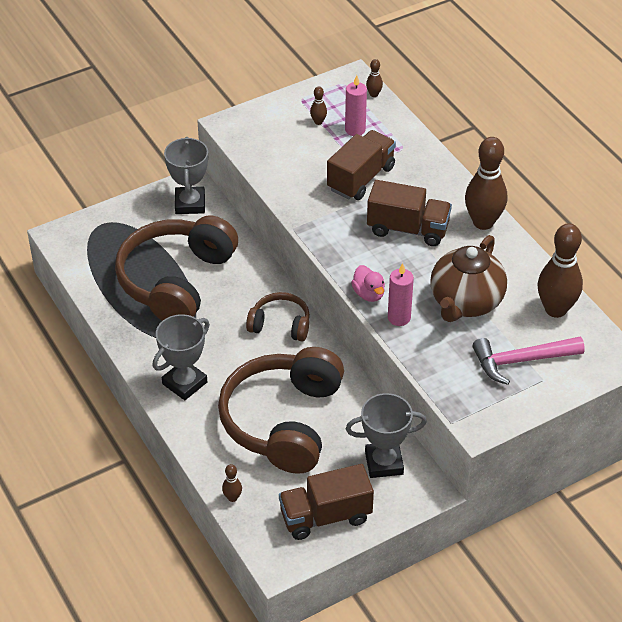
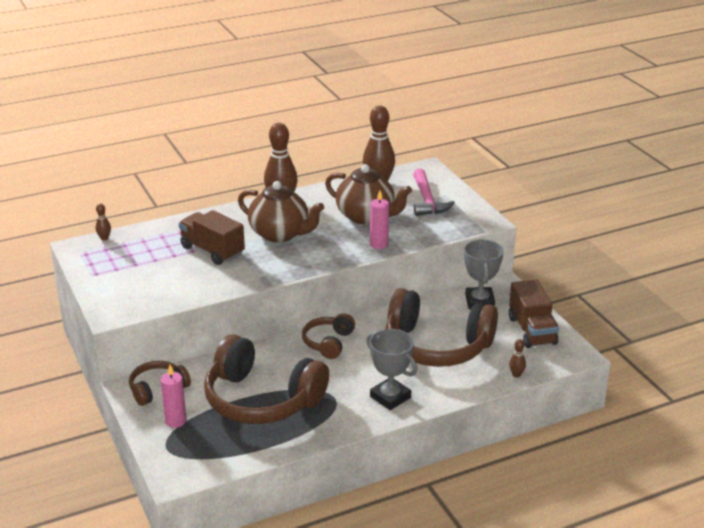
camera: 85 degrees left, 15 degrees down
(190, 204) = (157, 389): grey trophy -> brown headphones
(318, 122) = (129, 267): brown bowling pin -> none
(355, 130) = (148, 250): pink candle -> pink candle (175, 421)
(368, 294) = (351, 255): pink duck -> none
(408, 229) = (280, 234): brown truck -> brown teapot

